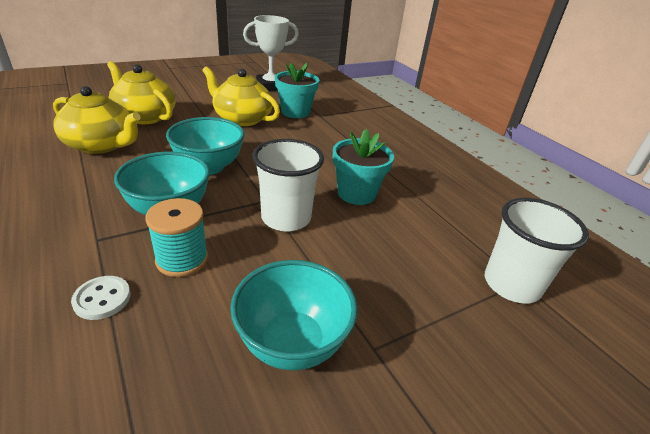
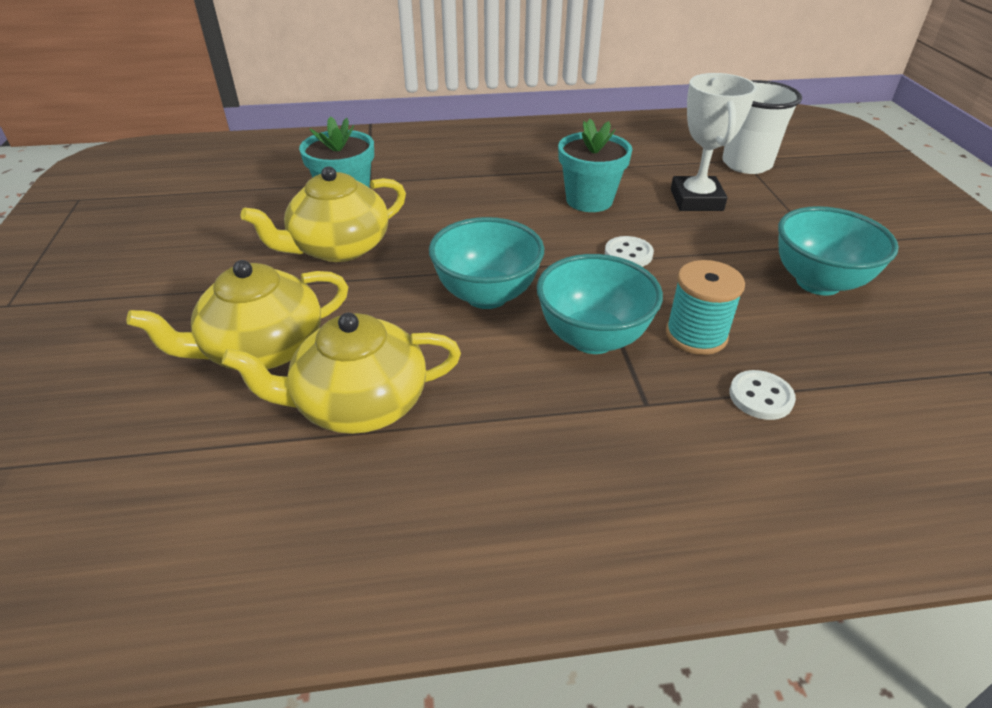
camera: 65 degrees left, 5 degrees up
(101, 145) = (359, 403): yellow teapot -> yellow teapot turned 150 degrees counterclockwise
(271, 86) = (222, 202): white trophy -> white trophy (696, 200)
(286, 218) = (628, 254): white cup -> white button

